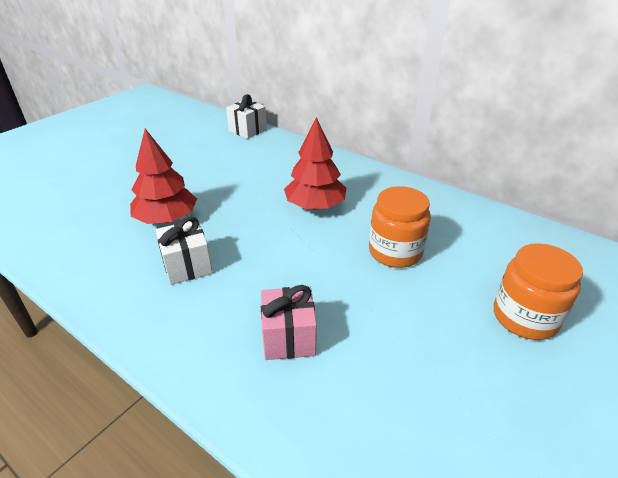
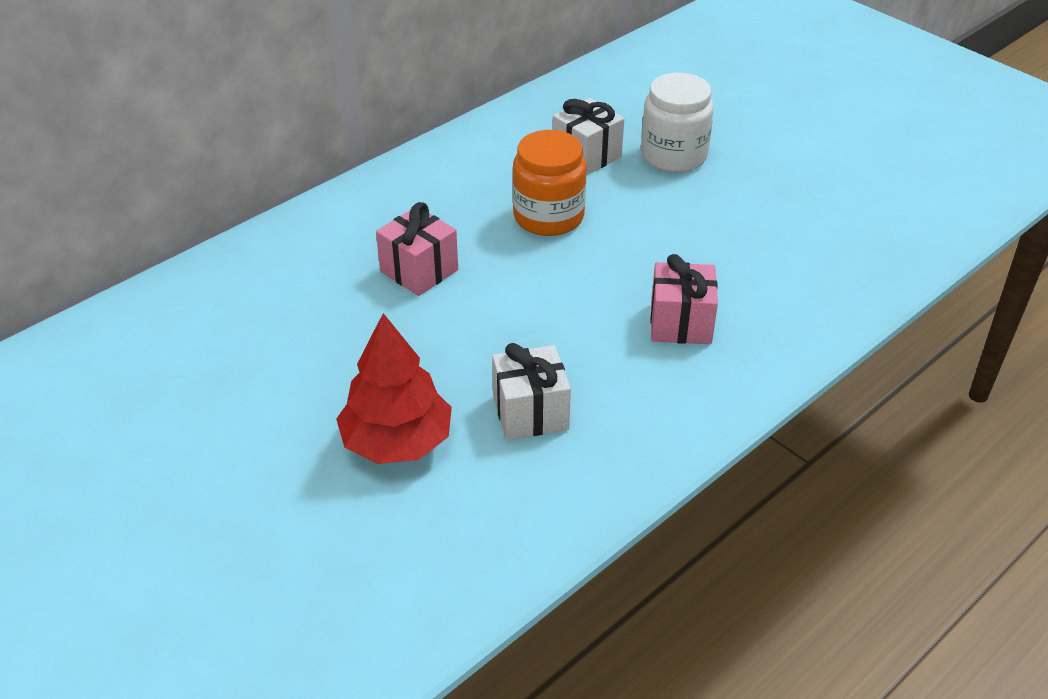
camera: 80 degrees left, 5 degrees up
(247, 130) = (103, 329): white gift -> white gift (586, 156)
(315, 206) = (419, 271): red tree -> pink gift
(525, 317) = (673, 156): orange jar -> white jar

